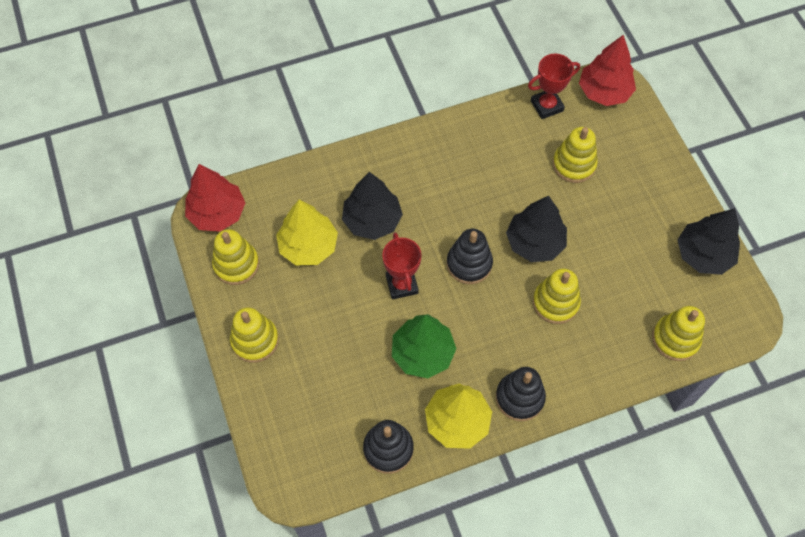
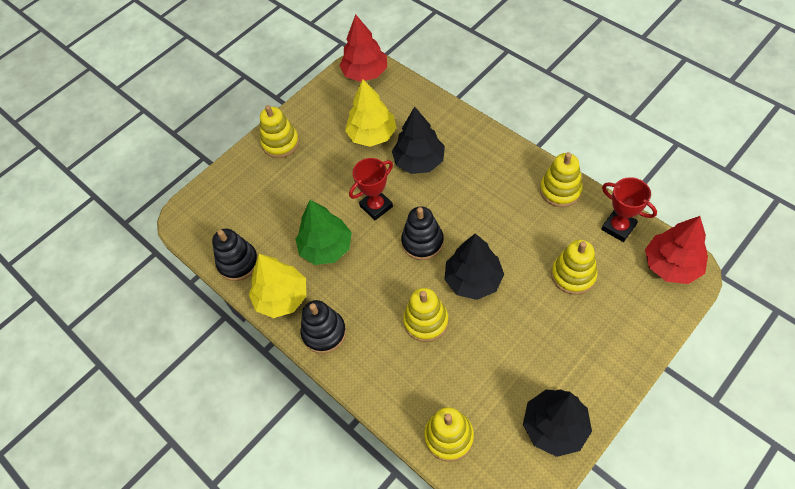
camera: 70 degrees right, 5 degrees down
(236, 264) = (332, 103): yellow stacking toy -> yellow stacking toy (560, 190)

